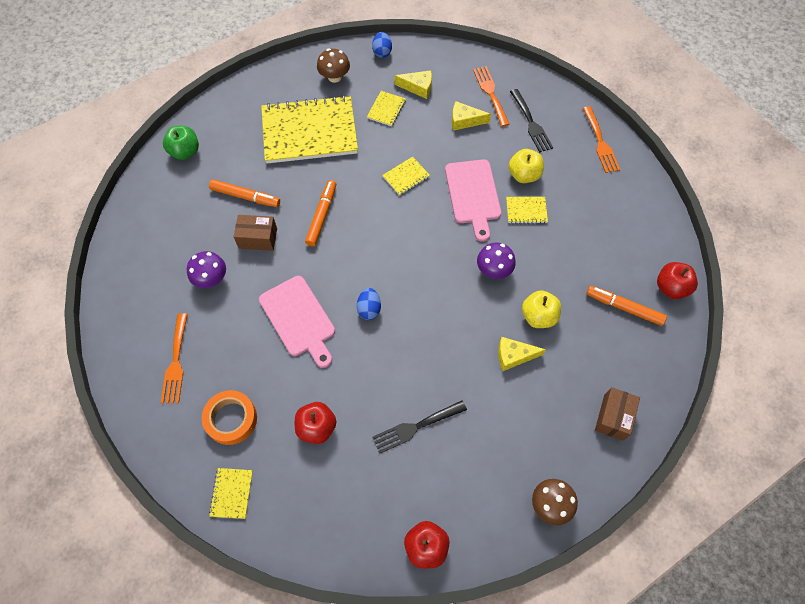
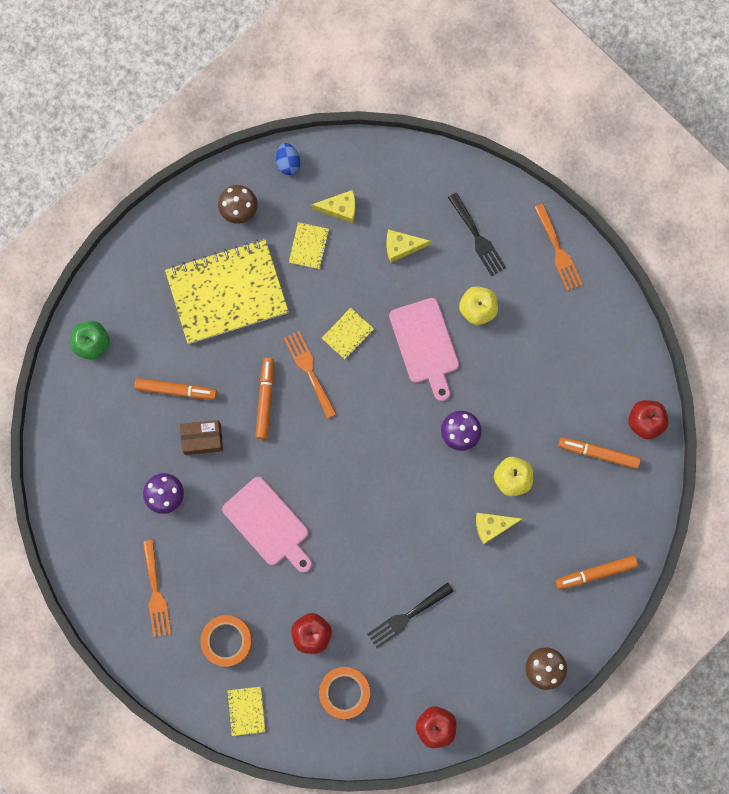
camera: 10 degrees left, 15 degrees up
(337, 492) = (344, 692): none -> orange tape
(369, 309) = (338, 500): blue egg -> none
(490, 93) = (425, 203): orange fork -> orange fork (309, 370)
(526, 210) = (485, 355): yellow notebook -> none
(613, 417) = (595, 573): brown box -> orange marker

